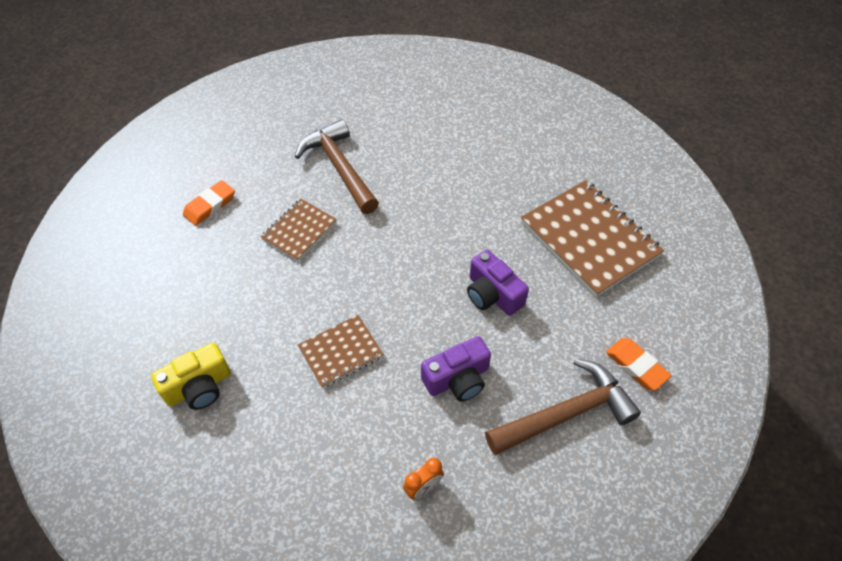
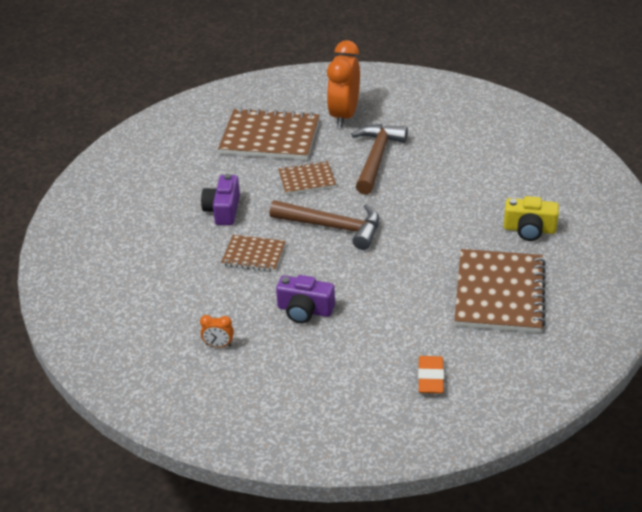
camera: 45 degrees right, 15 degrees down
(199, 387) = (159, 224): yellow camera -> yellow camera (529, 229)
(210, 205) = (270, 137): orange eraser -> brown notebook
(259, 139) = (344, 116): none -> orange clock
(492, 294) = (386, 283): purple camera -> purple camera (223, 210)
(566, 414) = (348, 369): brown hammer -> brown hammer (333, 227)

